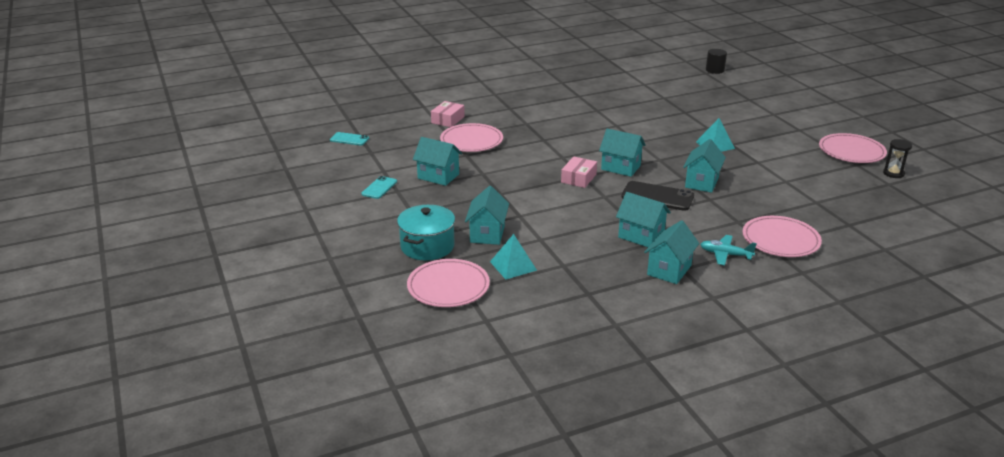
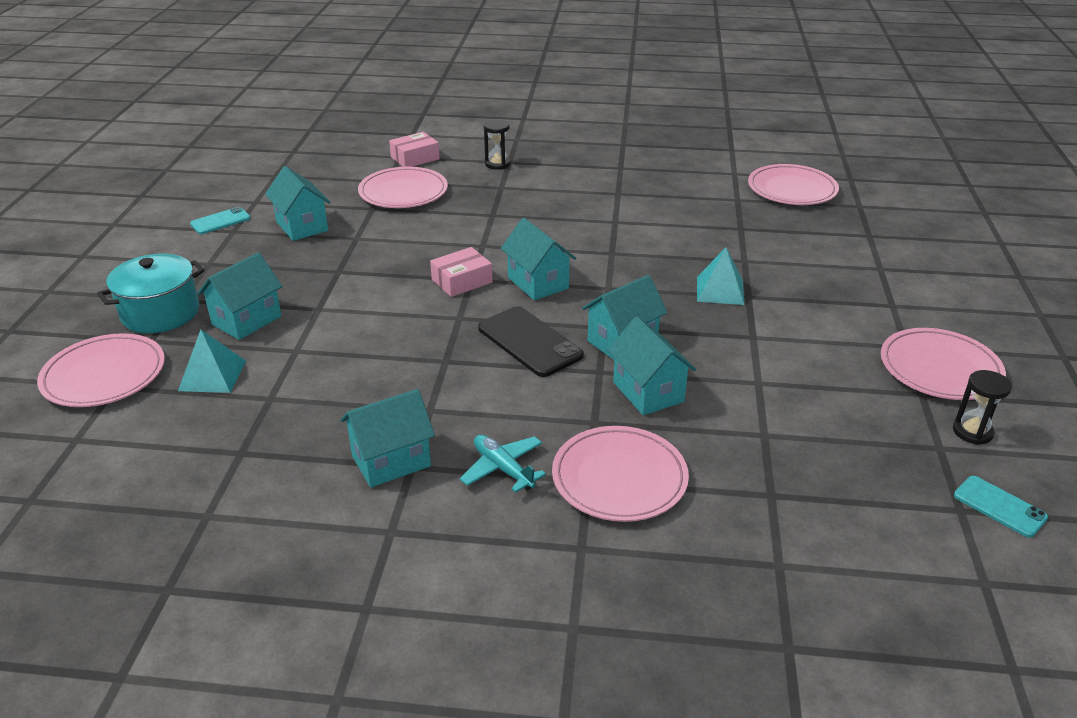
camera: 30 degrees right, 5 degrees up
(349, 139) = (276, 153): turquoise phone -> turquoise phone (999, 506)
(504, 111) = (497, 164): none -> black hourglass
(641, 236) = (425, 393): turquoise house -> turquoise house (648, 392)
(684, 85) = (792, 189): none -> pink plate
(715, 70) = (870, 178): black cylinder -> none

